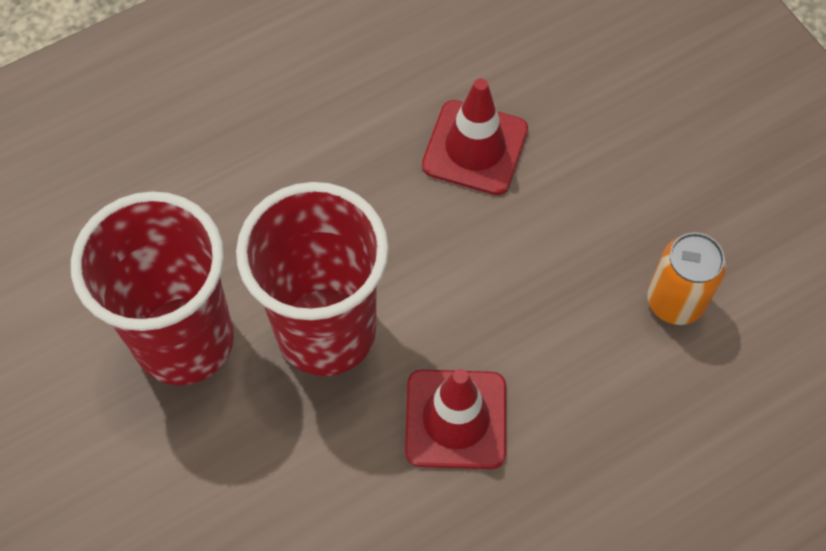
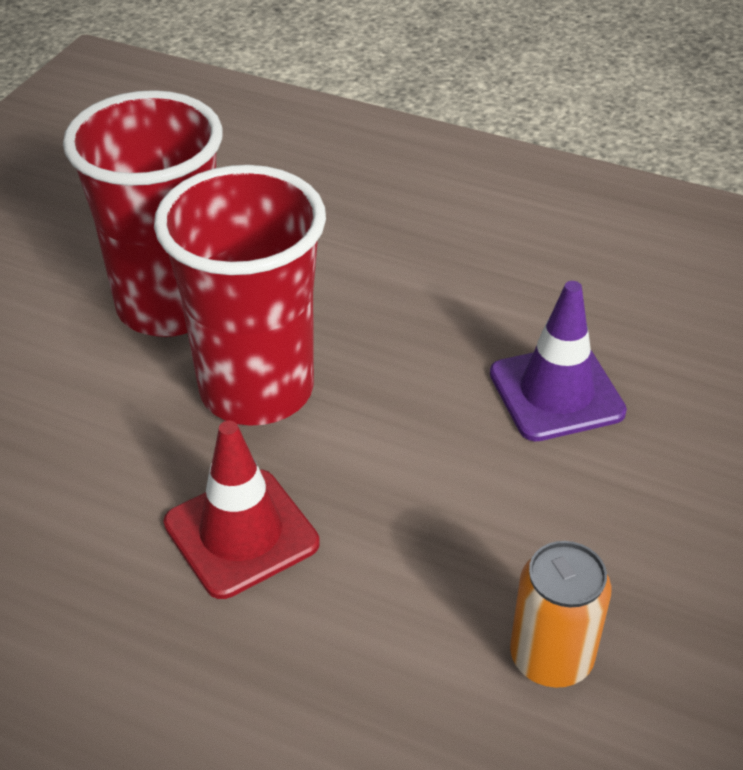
camera: 55 degrees right, 20 degrees down
(475, 148) = (556, 393): red traffic cone -> purple traffic cone

